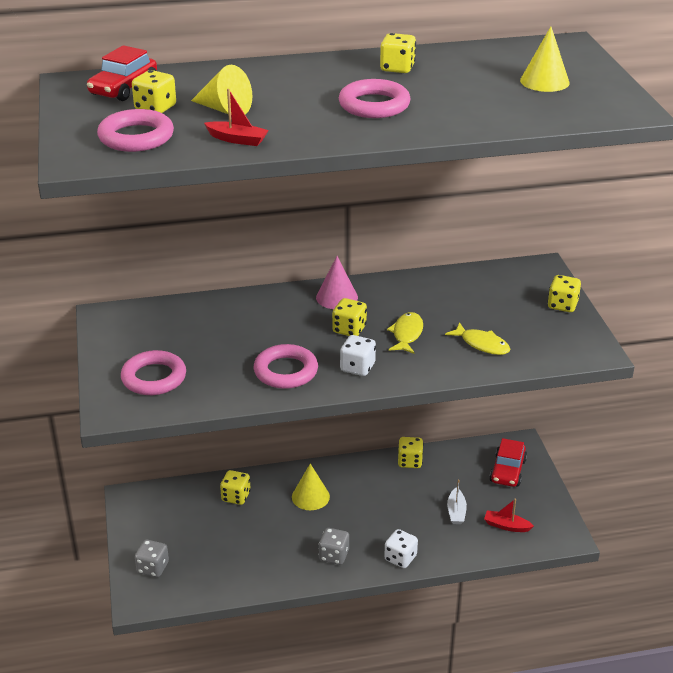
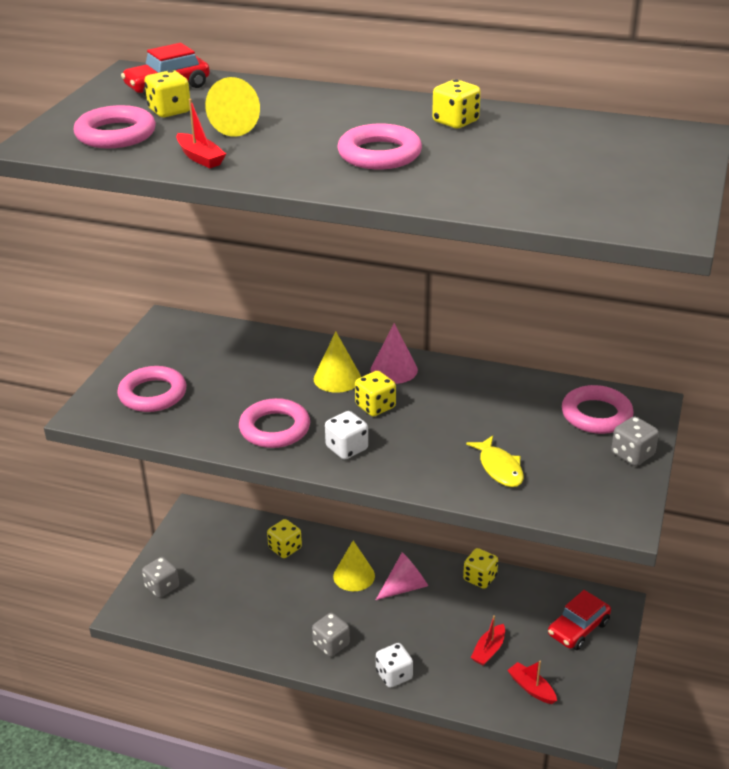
camera: 30 degrees right, 0 degrees up
(357, 490) = (405, 587): none -> pink cone
(407, 334) = (429, 430): yellow fish -> none
(456, 511) = (488, 650): white boat -> red boat
(514, 285) = (596, 415): none -> pink ring
(544, 81) = (604, 170): yellow cone -> yellow cone (337, 378)
(562, 305) = (632, 454): yellow dice -> grey dice

